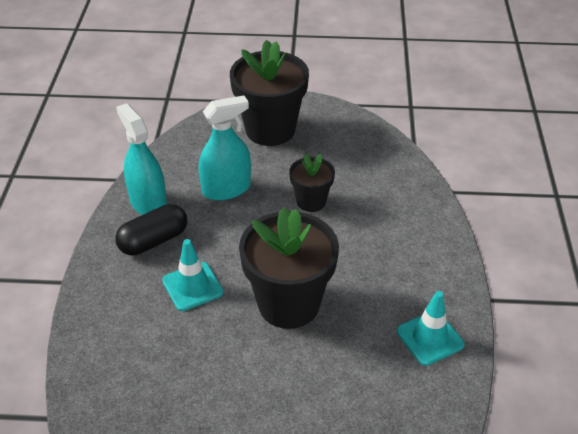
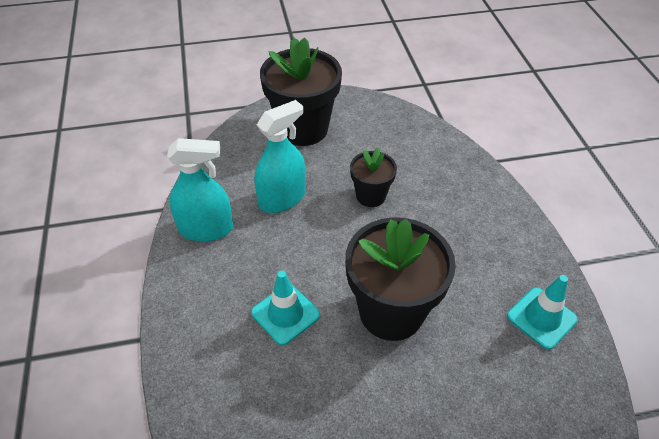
camera: 15 degrees left, 5 degrees up
(148, 203) = (206, 229): turquoise spray bottle -> turquoise spray bottle turned 135 degrees clockwise
(154, 241) = (226, 270): black capsule -> none

